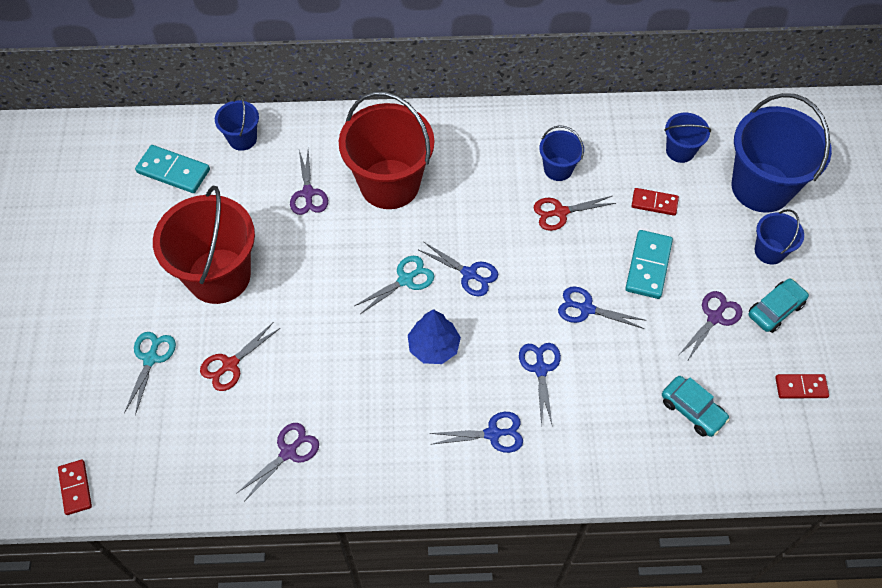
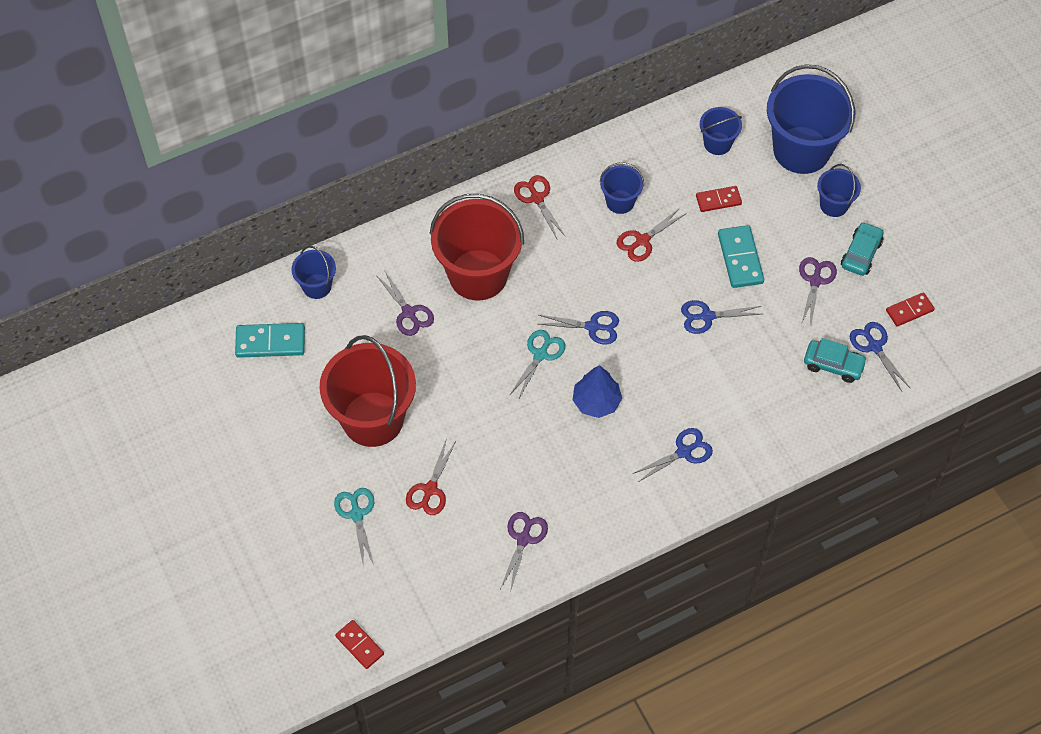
camera: 25 degrees left, 0 degrees up
(482, 137) = (537, 198): none -> red scissors
(540, 369) = (695, 383): blue scissors -> blue scissors (874, 346)

